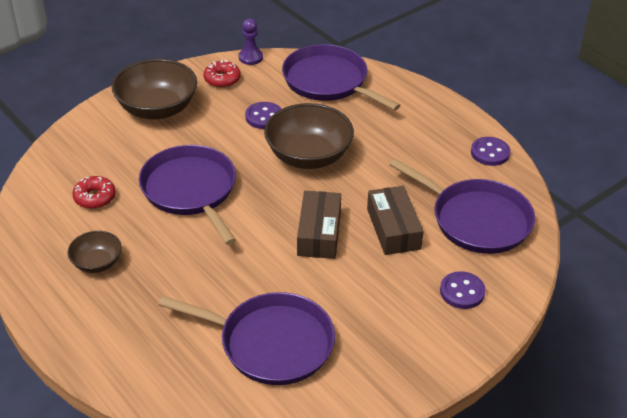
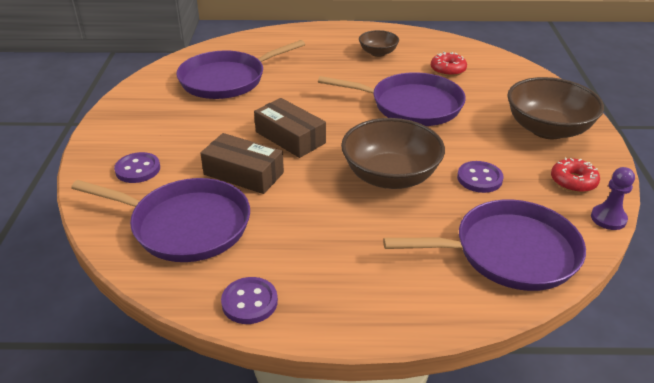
camera: 130 degrees right, 5 degrees down
(476, 220) = (185, 225): purple pan -> purple pan turned 150 degrees counterclockwise

